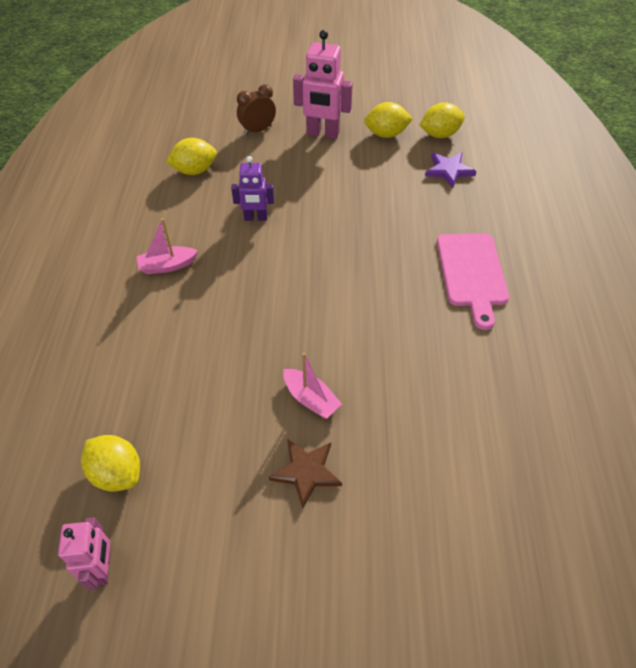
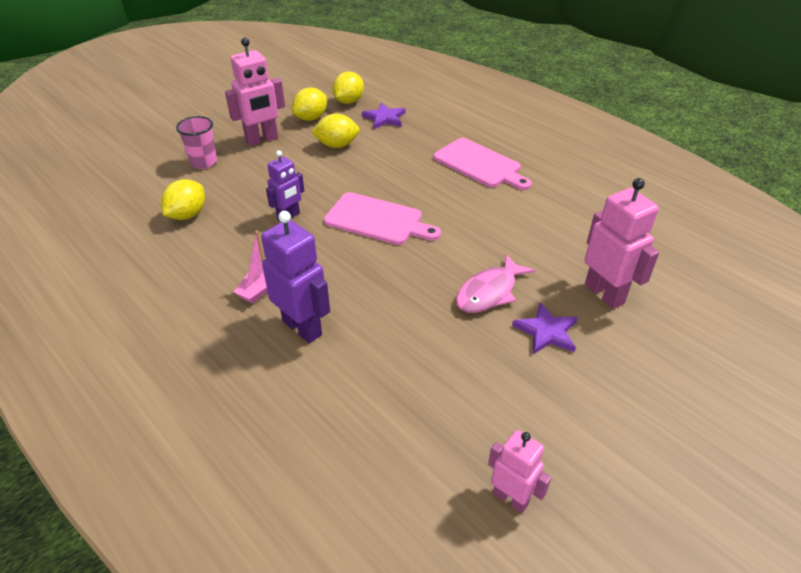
camera: 45 degrees left, 10 degrees down
(117, 473) = (430, 437): yellow lemon -> yellow lemon (337, 145)
(151, 318) = (302, 327): none -> purple robot
(258, 130) = (203, 162): brown clock -> pink cup
(306, 472) = (546, 331): brown star -> purple star
(311, 399) = (489, 292): pink boat -> pink fish
(313, 267) = (377, 220): none -> pink cutting board
(404, 484) = (604, 294): none -> pink robot

